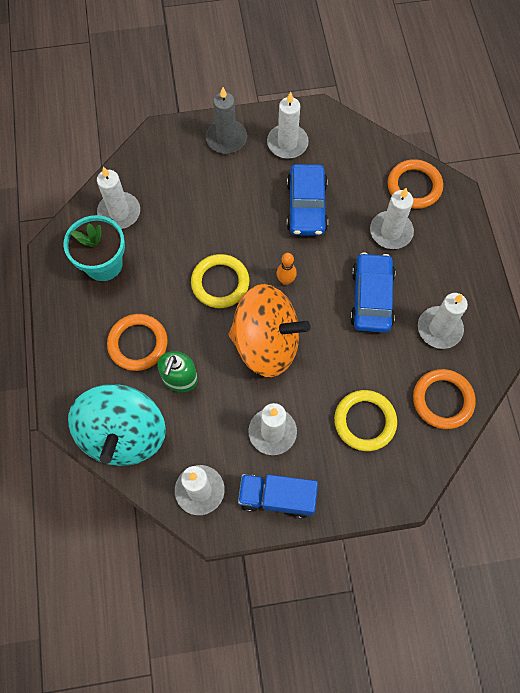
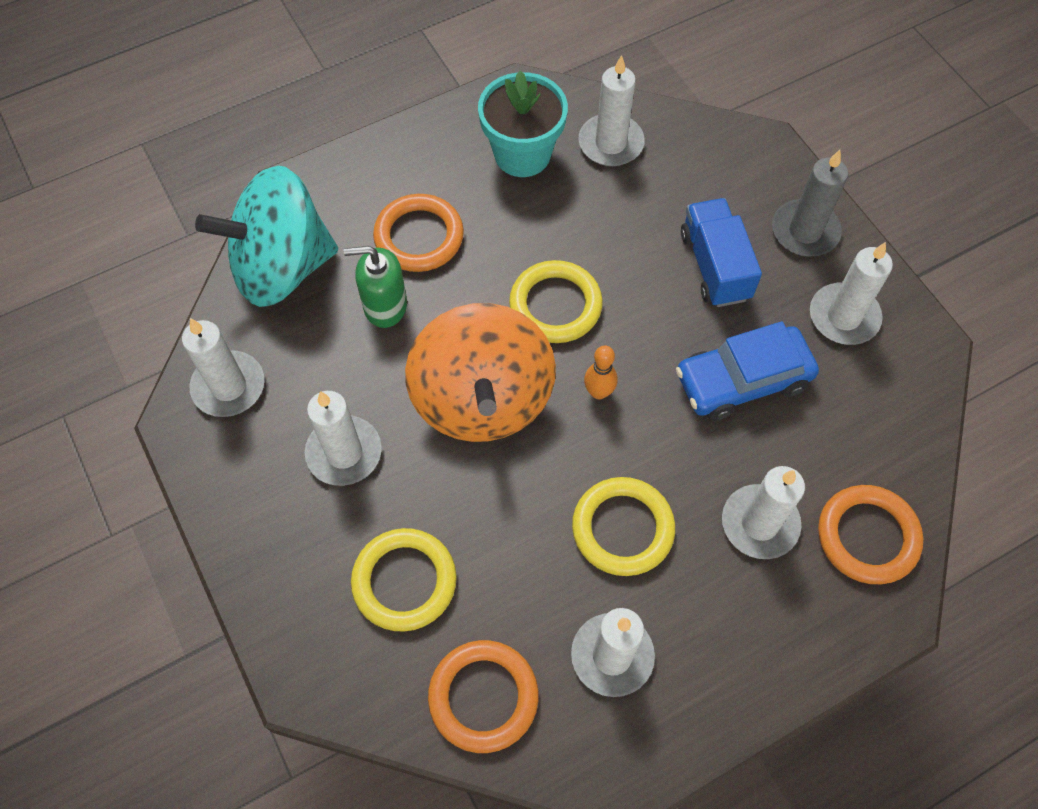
camera: 70 degrees right, 5 degrees down
(277, 497) = (246, 491): blue truck -> blue truck (715, 266)
(371, 298) = (622, 528): blue car -> yellow ring

